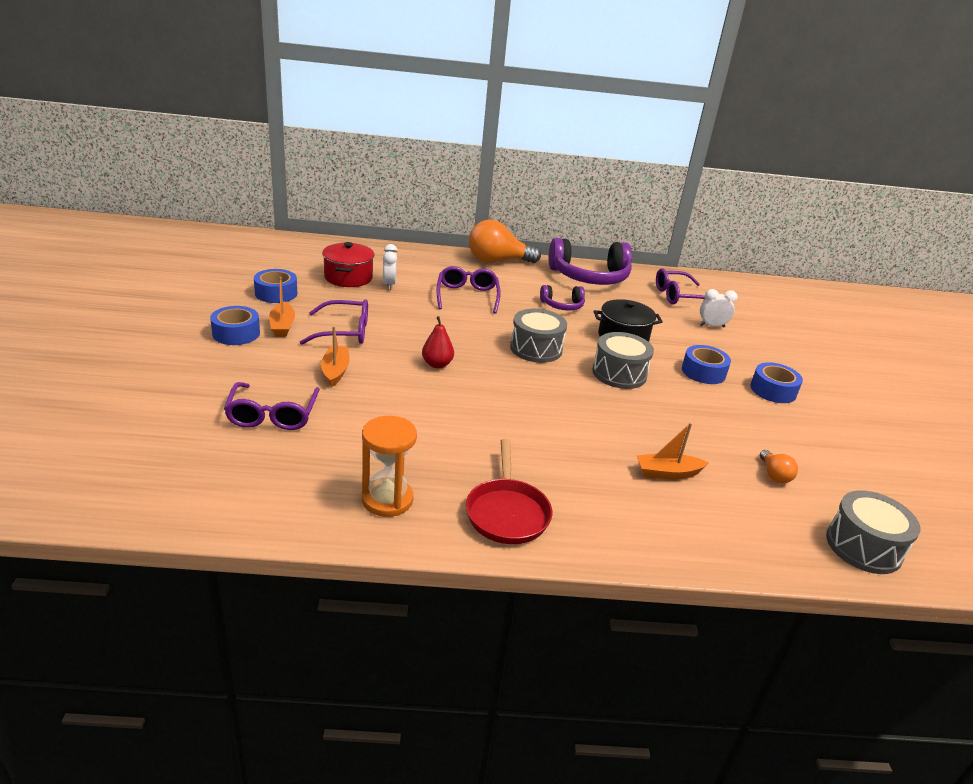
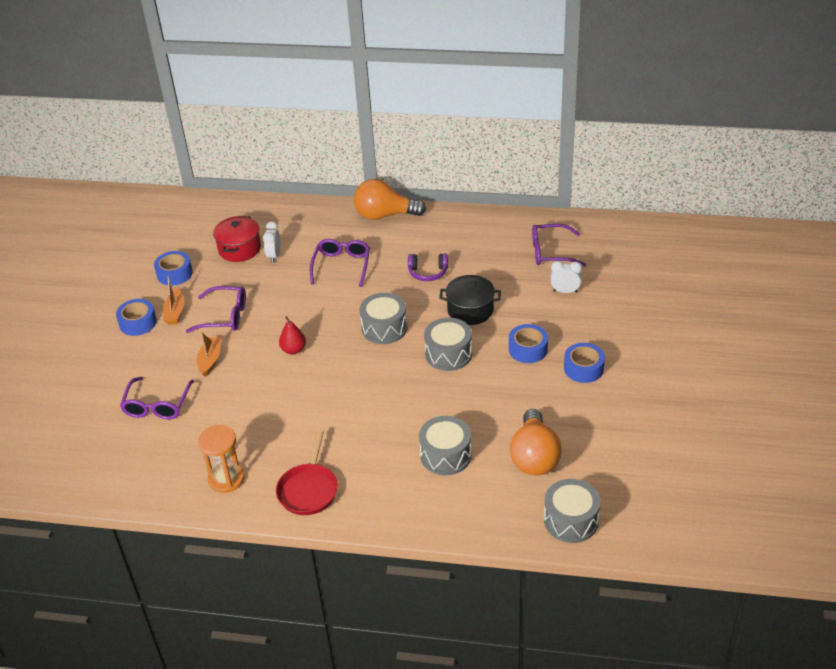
camera: 15 degrees right, 10 degrees up
(589, 277) = (470, 231): purple headphones -> none
(667, 473) = (445, 455): orange boat -> grey drum
(774, 475) = (534, 457): orange light bulb -> orange light bulb, size x2.18

